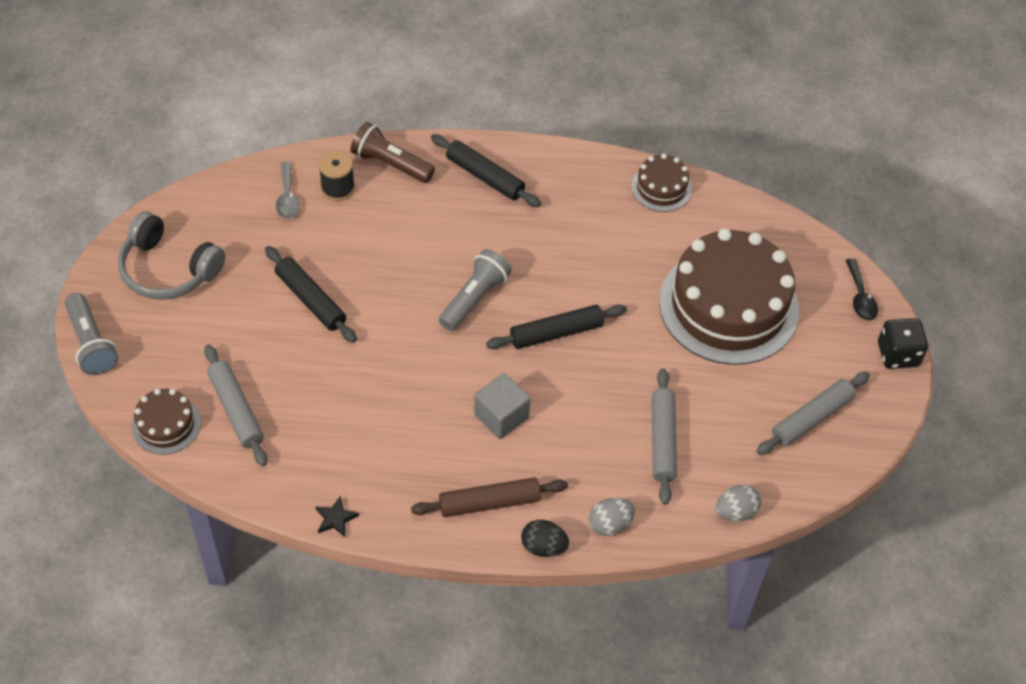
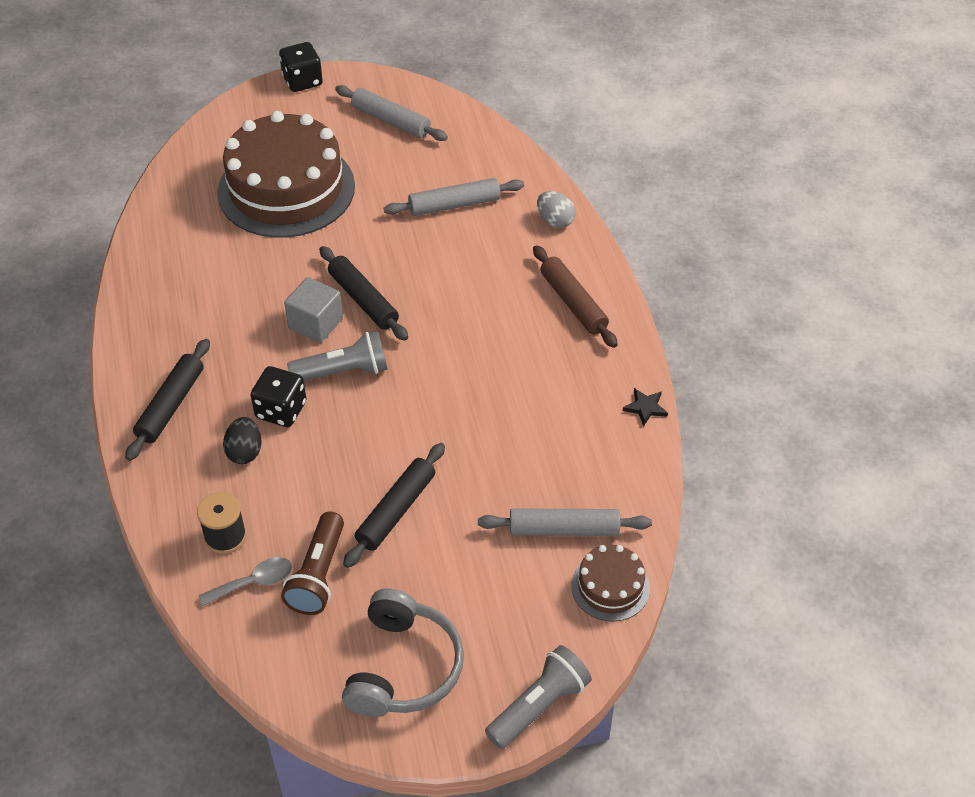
camera: 105 degrees left, 5 degrees down
(236, 410) = (564, 529): grey rolling pin -> grey rolling pin turned 45 degrees clockwise
(391, 164) = (173, 496): brown flashlight -> brown flashlight (318, 574)
(449, 246) = (281, 410): none -> black dice
(474, 298) = (343, 372): grey flashlight -> grey flashlight turned 150 degrees clockwise
(501, 416) = (477, 317): grey cube -> grey cube (315, 323)
(543, 547) = (598, 257): black egg -> black egg (245, 452)
(661, 187) = (148, 261): brown cake -> none
(735, 512) = (505, 149): grey egg -> none
(860, 297) = (246, 110): black spoon -> none

